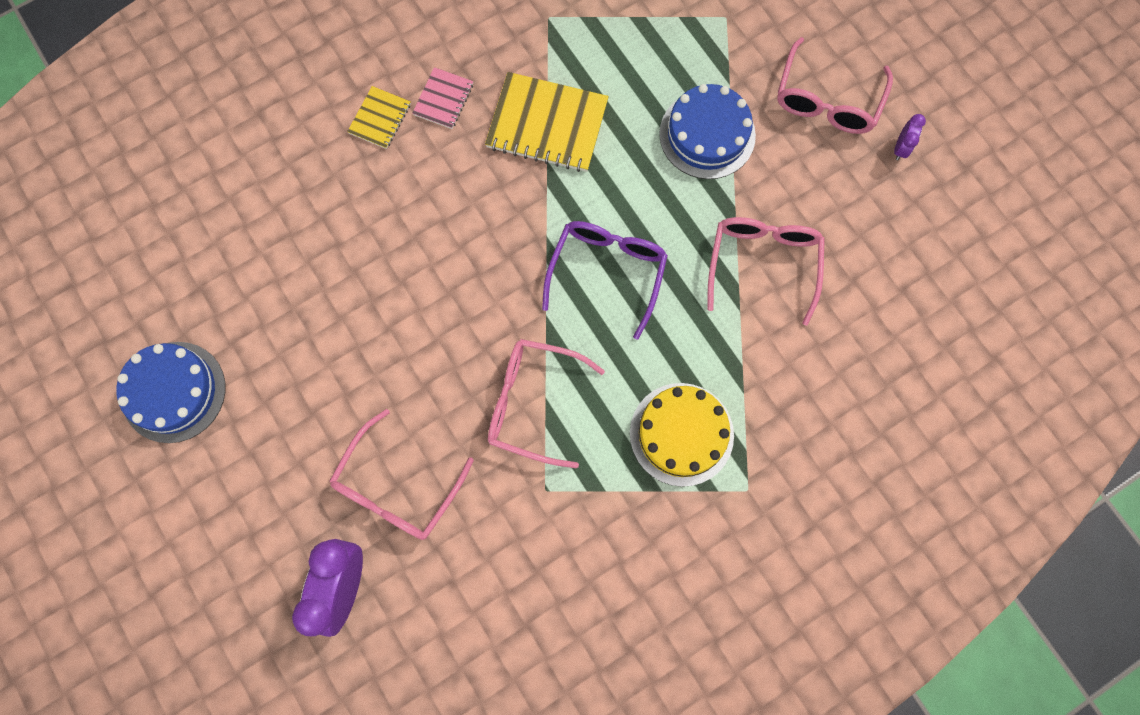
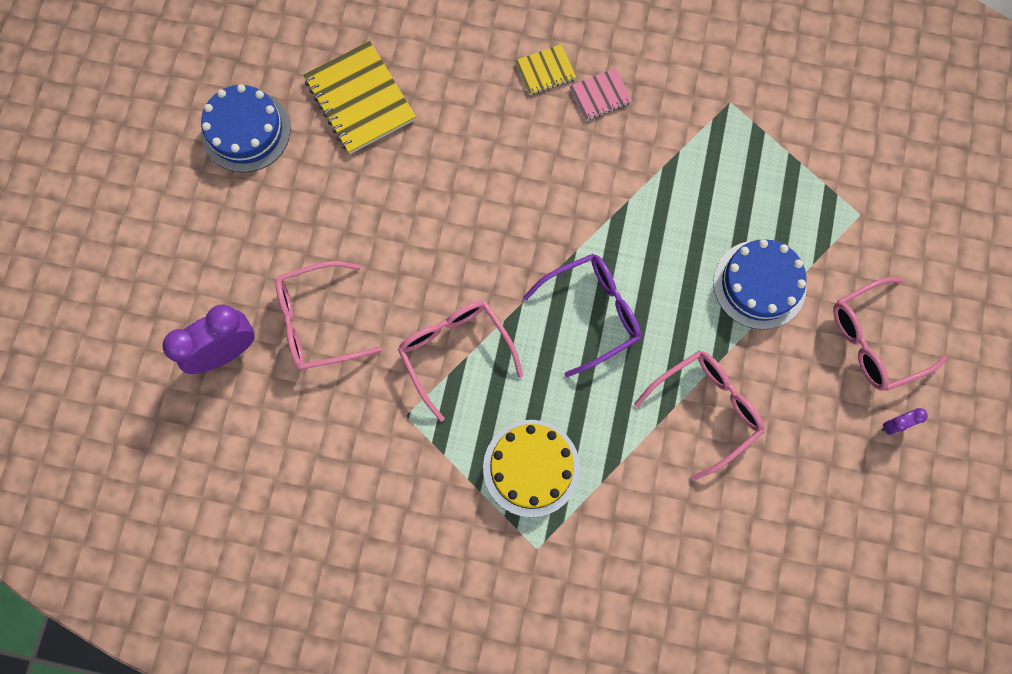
camera: 45 degrees right, 0 degrees up
(547, 124) = (653, 175): yellow notebook -> yellow notebook (360, 99)

